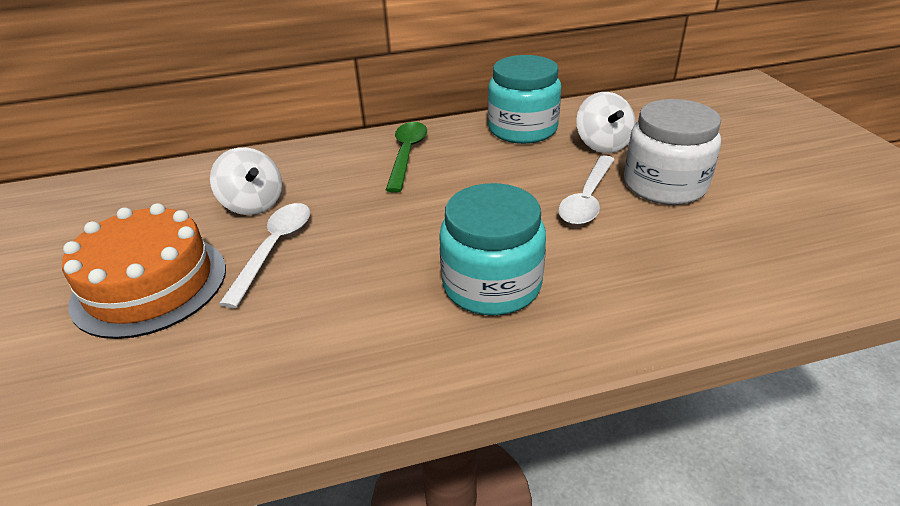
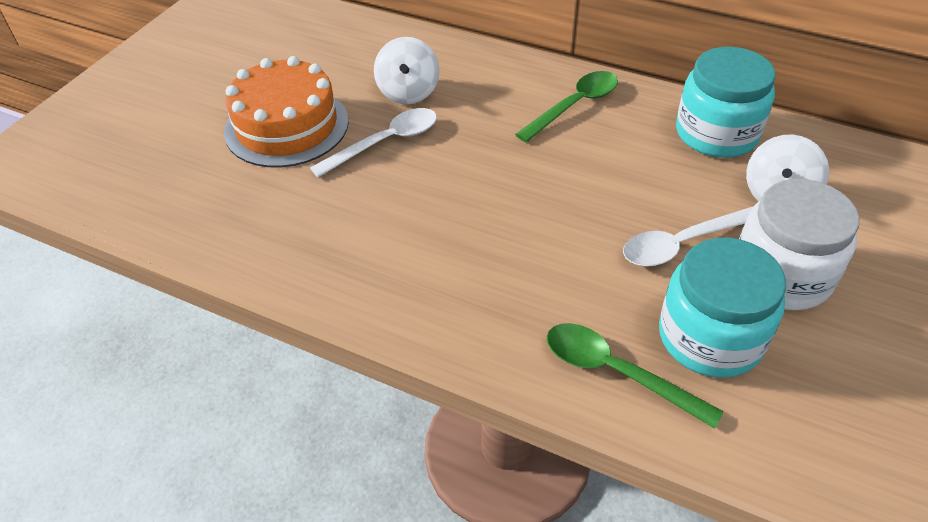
camera: 40 degrees right, 10 degrees up
(491, 284) = (503, 271): turquoise jar -> turquoise jar (710, 337)
(657, 301) = (616, 372): none -> green spoon

